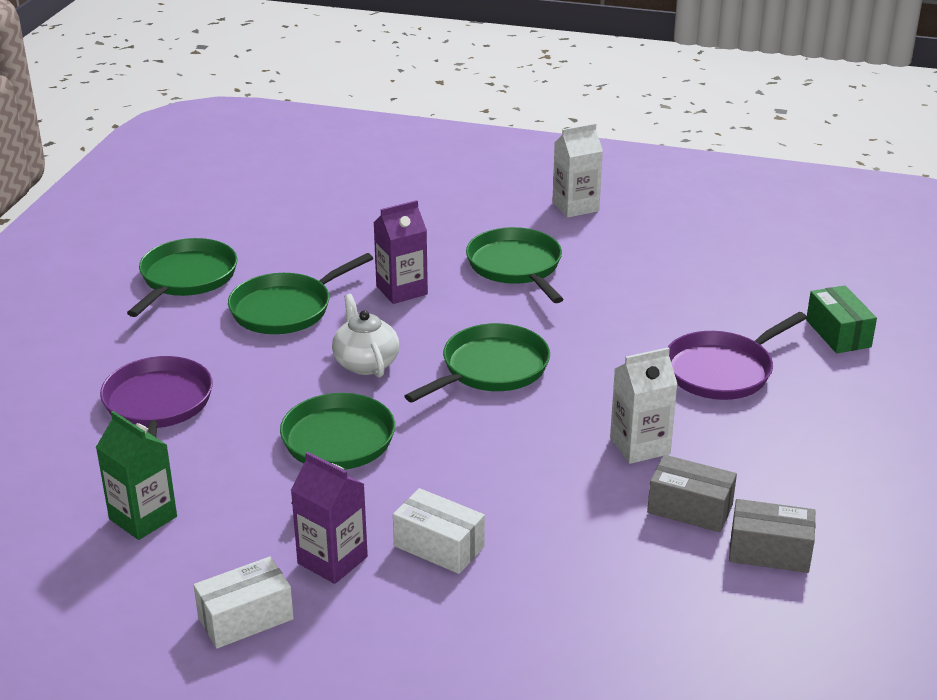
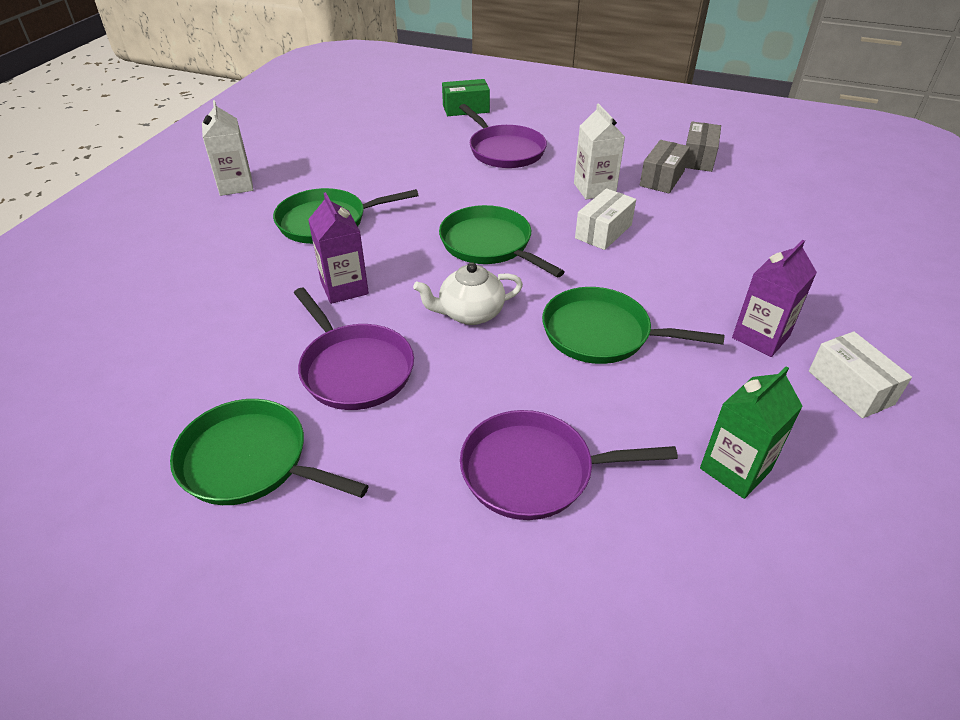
camera: 85 degrees left, 10 degrees up
(285, 309) = (354, 369): green pan -> purple pan
(439, 546) = (728, 281): white box -> white box (603, 231)

